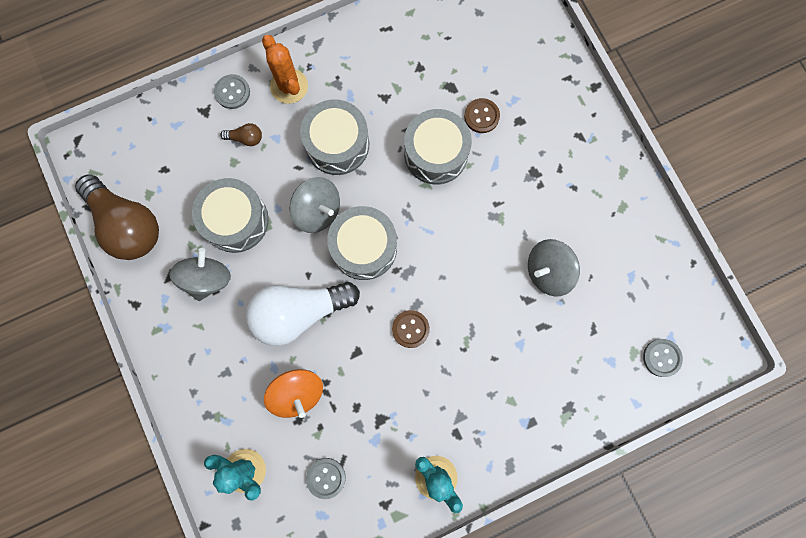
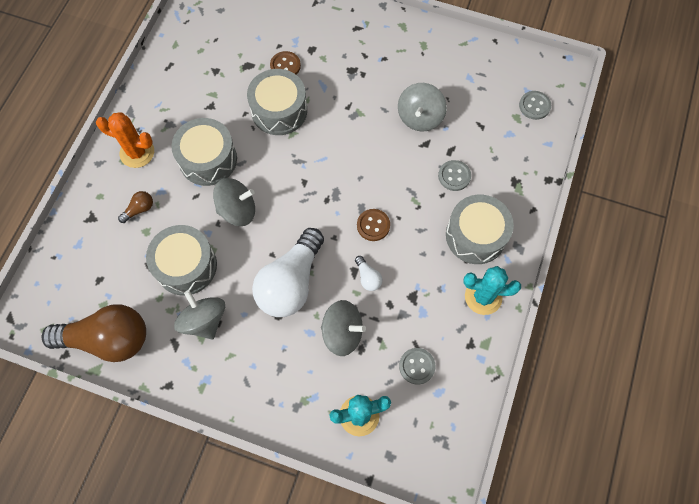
camera: 45 degrees left, 10 degrees down
(232, 92) = (99, 189): grey button -> grey button (454, 176)
(297, 393) = (342, 333): orange spinning top -> grey spinning top
(362, 368) = (368, 277): none -> white light bulb
(364, 247) = (291, 205): grey drum -> grey drum (475, 236)

